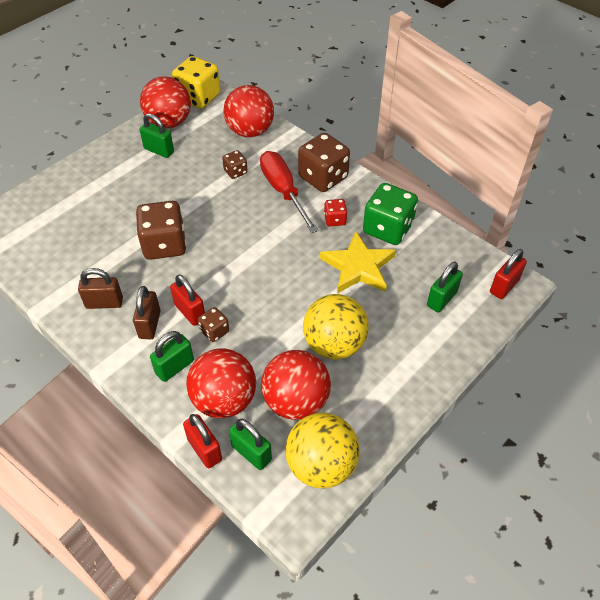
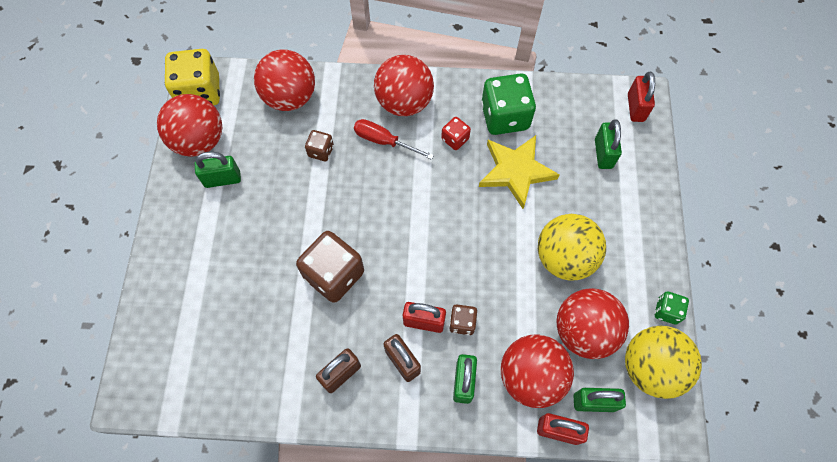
camera: 40 degrees left, 15 degrees up
(283, 191) = (384, 141): red screwdriver -> red screwdriver, size x0.66
(323, 177) = (404, 102): brown dice -> red ball
(378, 437) = (666, 311): none -> green dice

